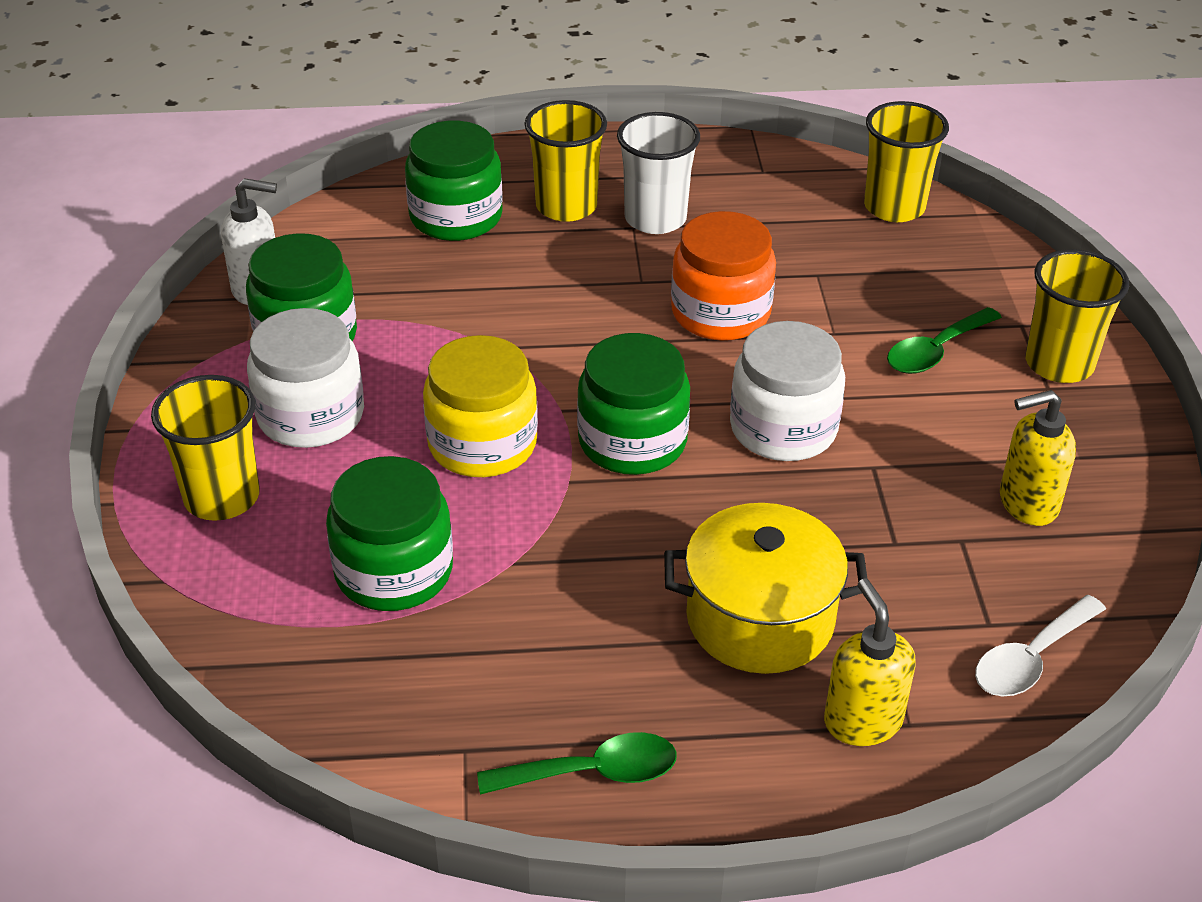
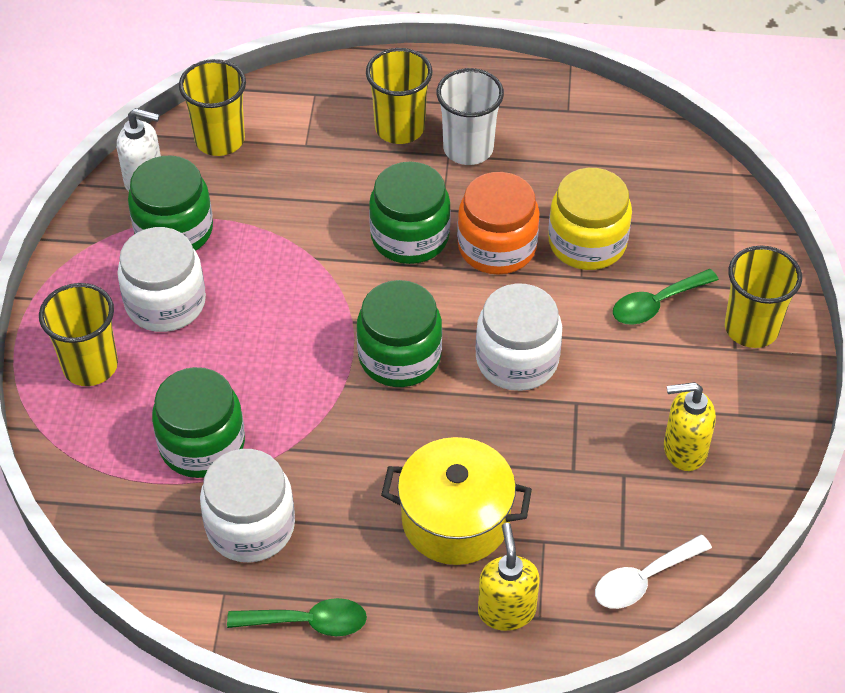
camera: 10 degrees right, 10 degrees up
(456, 217) = (310, 128): green jar -> green jar (410, 236)
(482, 444) = (287, 344): yellow jar -> yellow jar (587, 242)
(483, 662) = (250, 526): none -> white jar
(894, 207) = (666, 159): yellow cup -> yellow cup (220, 140)

